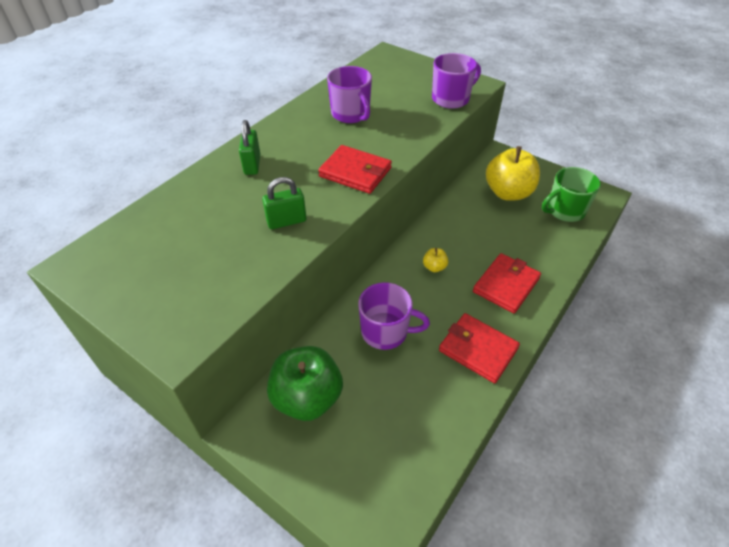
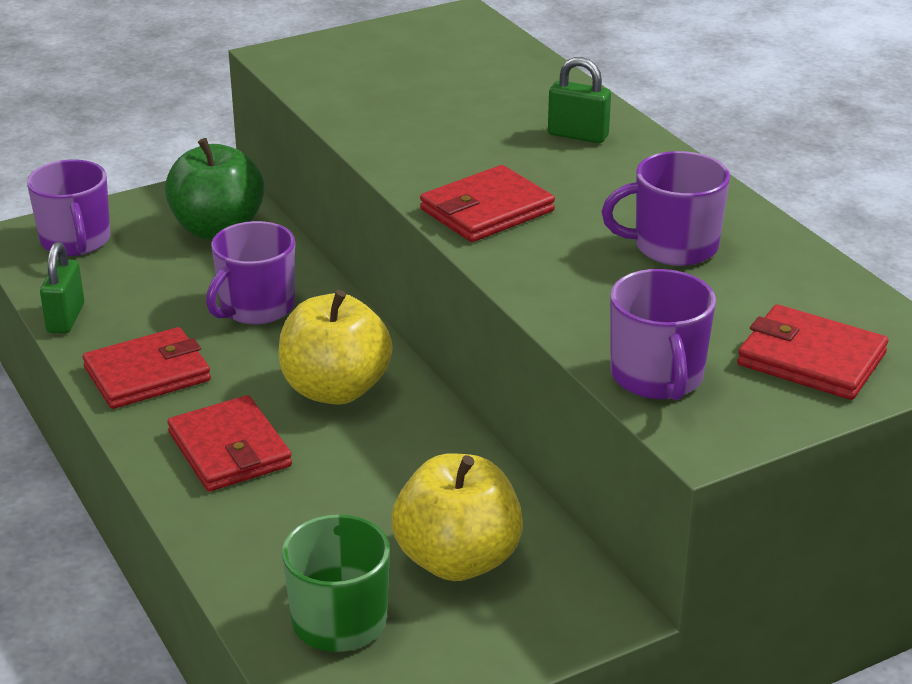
camera: 115 degrees right, 15 degrees down
(286, 221) = (419, 138): green padlock -> green padlock (65, 318)
(366, 484) = (76, 241): none -> purple mug
(409, 73) = (811, 359): none -> red wallet
(434, 267) = (335, 389): yellow apple -> yellow apple, size x2.36

